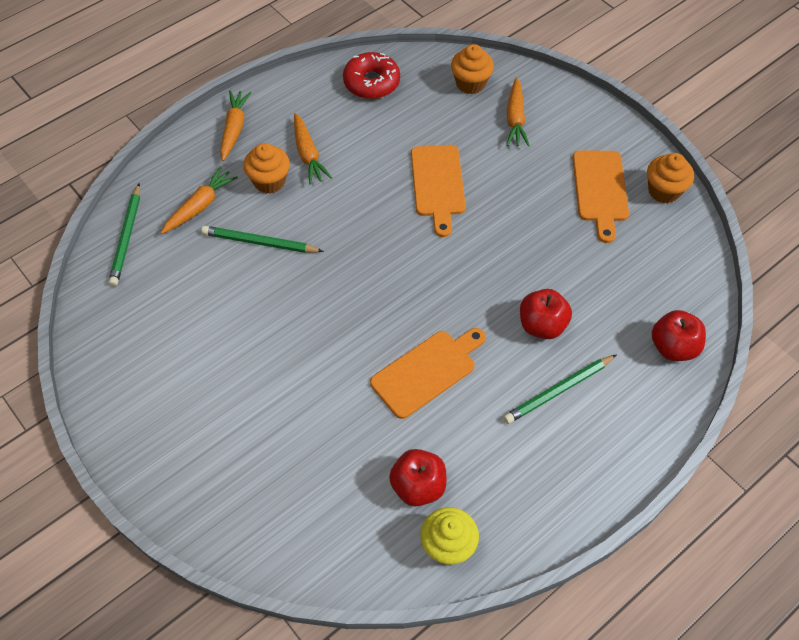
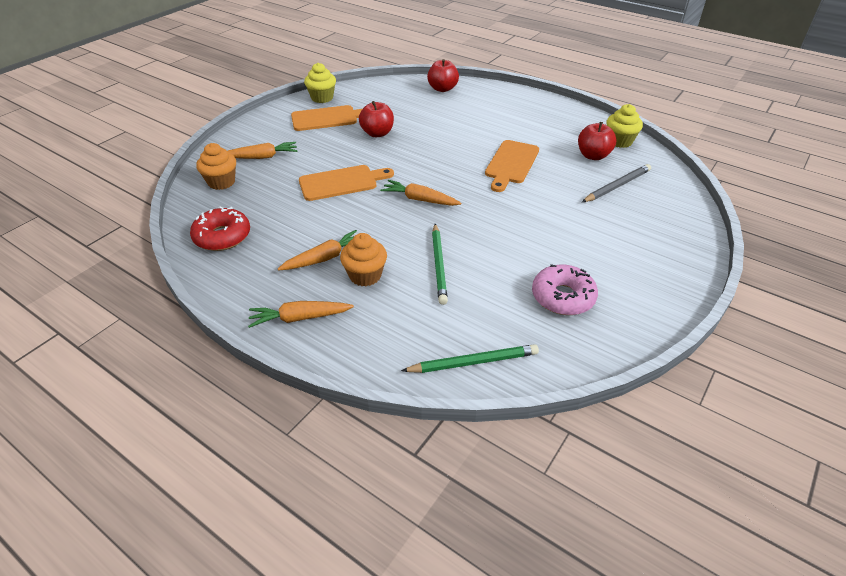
camera: 105 degrees left, 15 degrees down
(168, 334) = (563, 297): none -> pink donut
(200, 206) = (412, 316): orange carrot -> orange carrot (419, 199)
(335, 482) = (617, 186): none -> grey pencil
(427, 371) = (511, 164): orange cutting board -> orange cutting board turned 105 degrees counterclockwise
(542, 325) = (450, 128): red apple -> red apple (377, 133)
(558, 390) = (494, 119): green pencil -> none
(664, 191) = (322, 98): orange cupcake -> yellow cupcake

